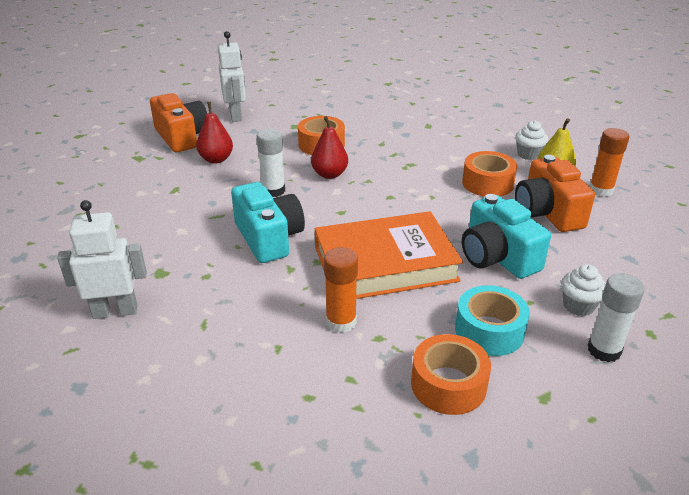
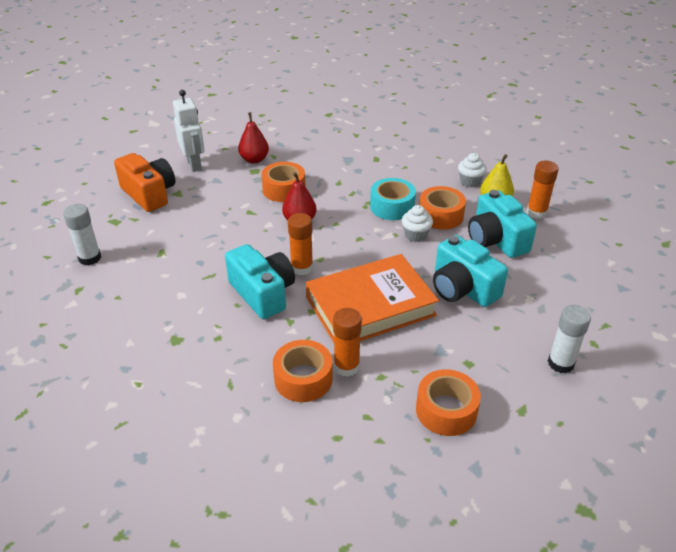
camera: 10 degrees left, 5 degrees up
(115, 311) = (148, 382): white robot -> none
(216, 159) = (190, 215): red pear -> red pear (254, 160)
(273, 191) = (253, 244): white glue stick -> white glue stick (90, 258)
(287, 329) = (303, 379): none -> orange tape
(319, 218) = (302, 268): none -> orange glue stick
(489, 331) = (469, 358): turquoise tape -> turquoise tape (392, 207)
(547, 212) = (496, 240): orange camera -> turquoise camera
(578, 306) = (535, 326): white cupcake -> white cupcake (415, 235)

